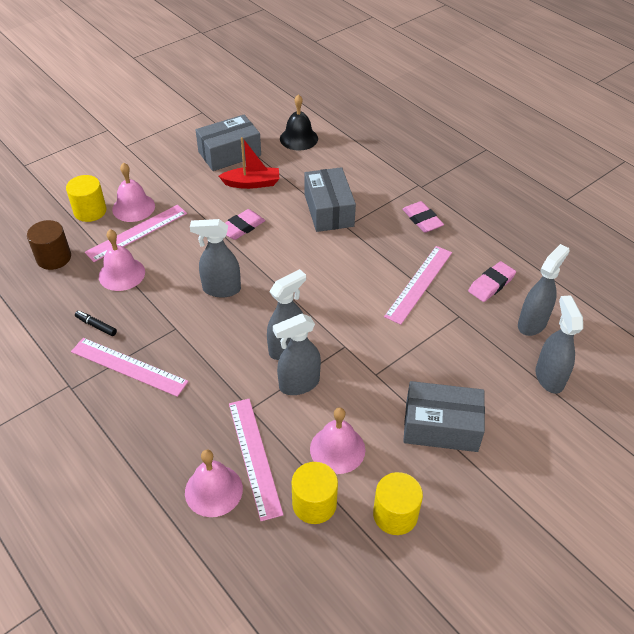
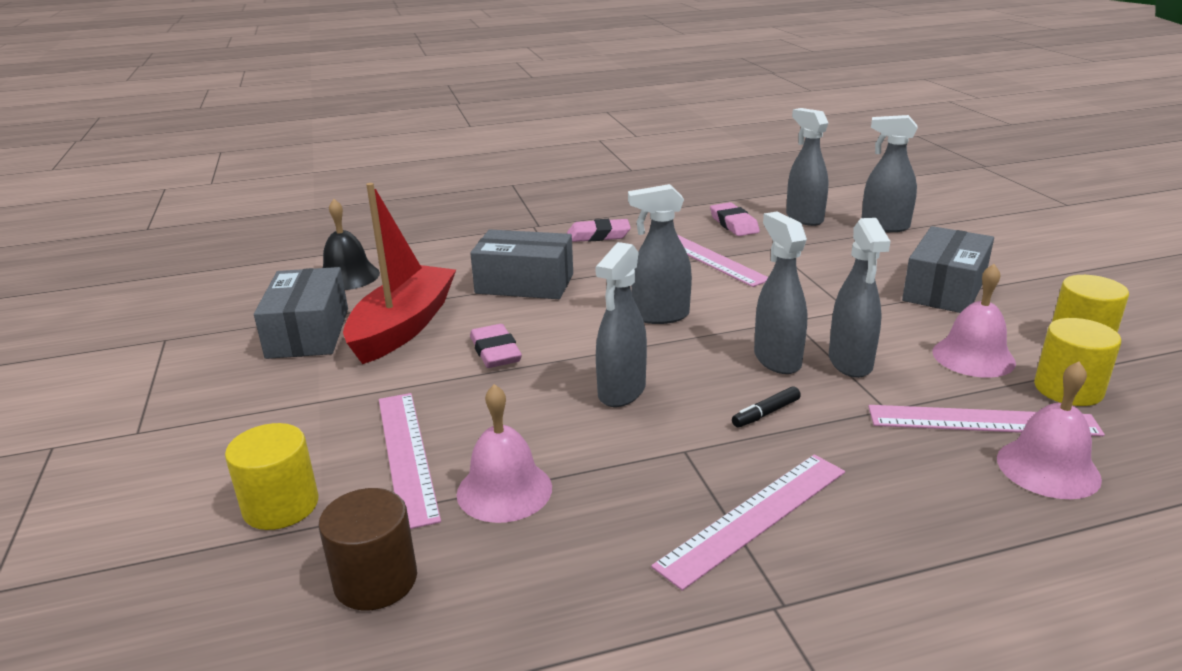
camera: 65 degrees left, 20 degrees down
(96, 326) = (626, 544): black marker -> black marker (765, 413)
(133, 207) = (331, 449): pink bell -> none
(252, 183) = (403, 327): red boat -> red boat, size x1.64
(317, 282) = (660, 316): none -> grey spray bottle

